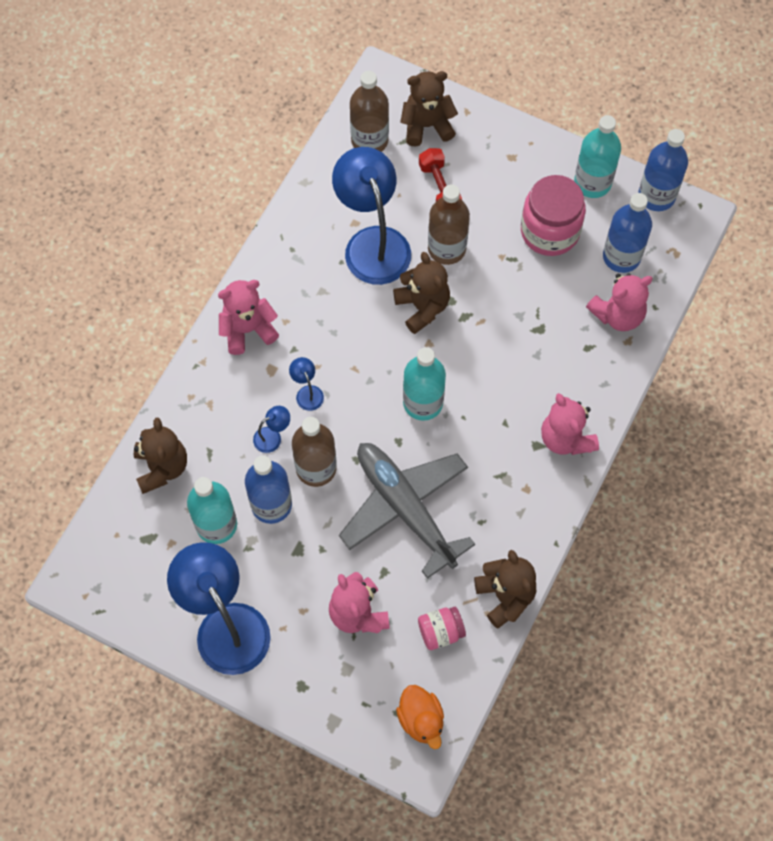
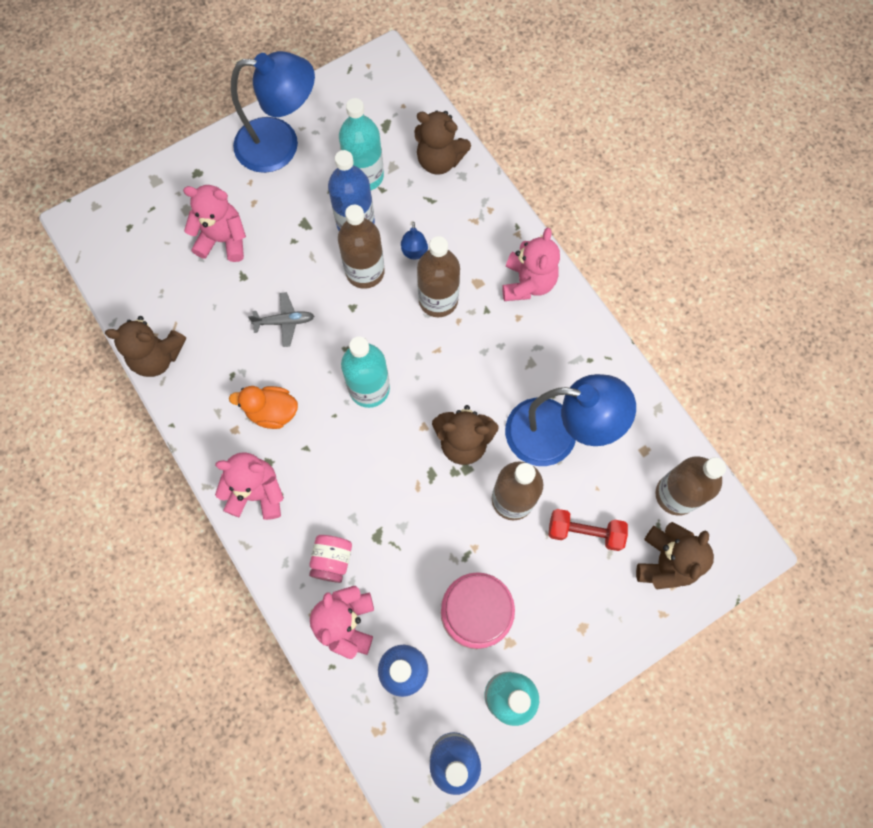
camera: 120 degrees right, 5 degrees up
(307, 392) = (438, 300): blue lamp -> brown bottle
(405, 508) = (284, 322): grey plane -> grey plane, size x0.41
(421, 719) = (111, 240): orange duck -> orange duck (272, 412)
(440, 632) = (165, 291): pink jar -> pink jar (332, 560)

